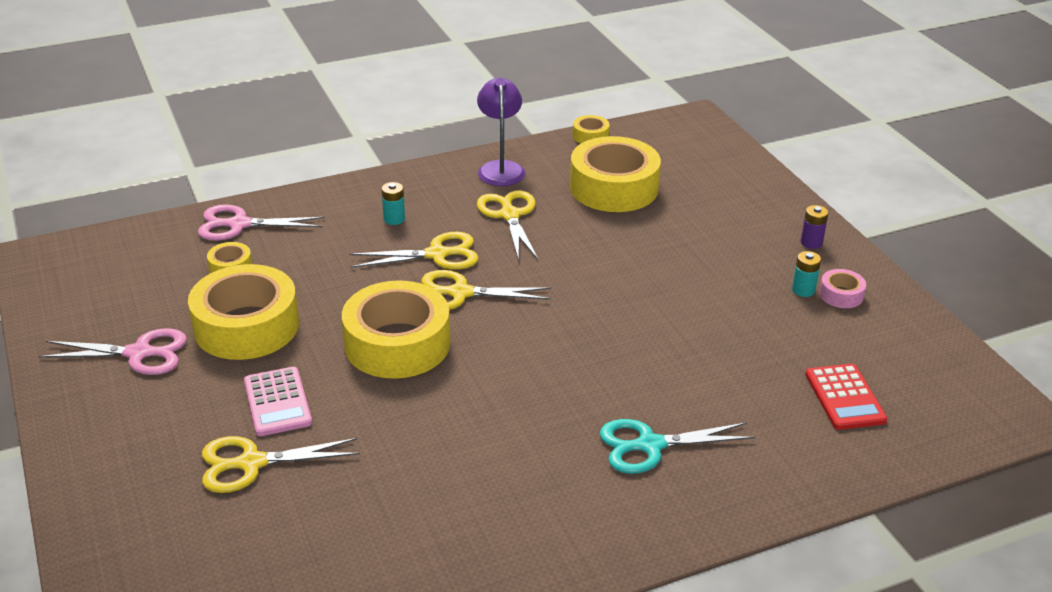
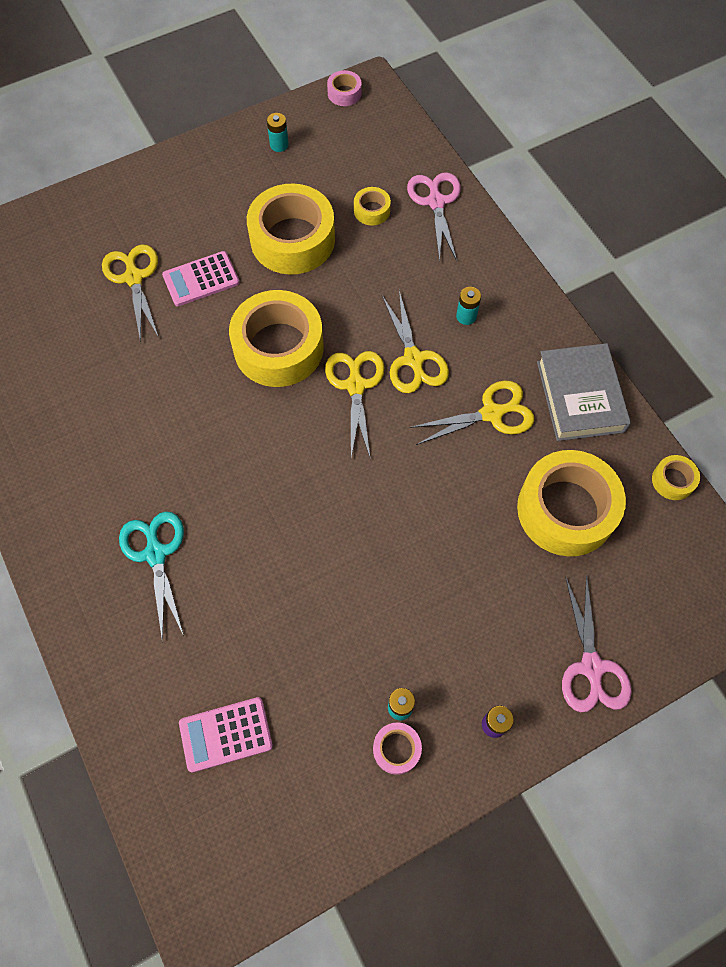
camera: 85 degrees right, 30 degrees up
(37, 275) = (344, 93): none -> pink tape
(91, 330) = (279, 145): none -> turquoise battery
(139, 353) = (253, 181): pink scissors -> pink scissors (591, 667)
(500, 168) = (580, 396): purple lamp -> grey book
(845, 397) = (226, 734): red calculator -> pink calculator

